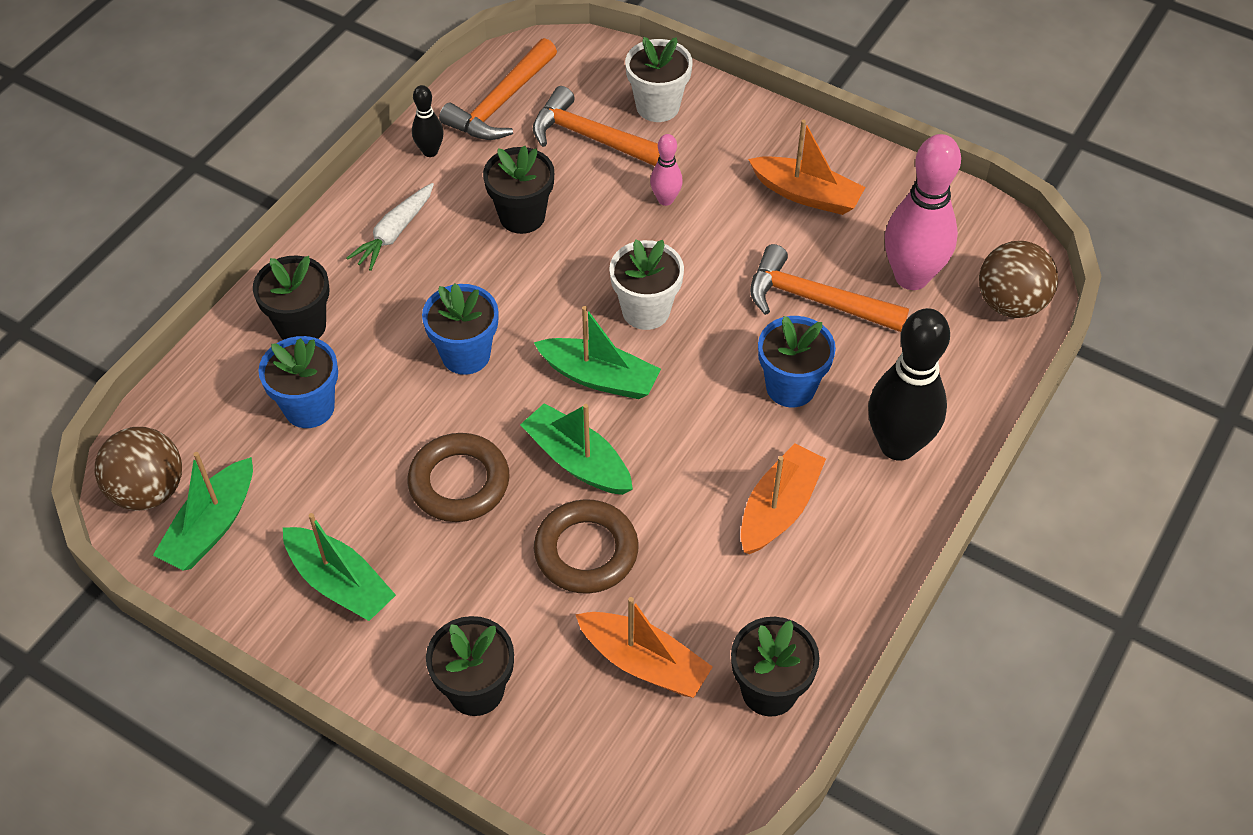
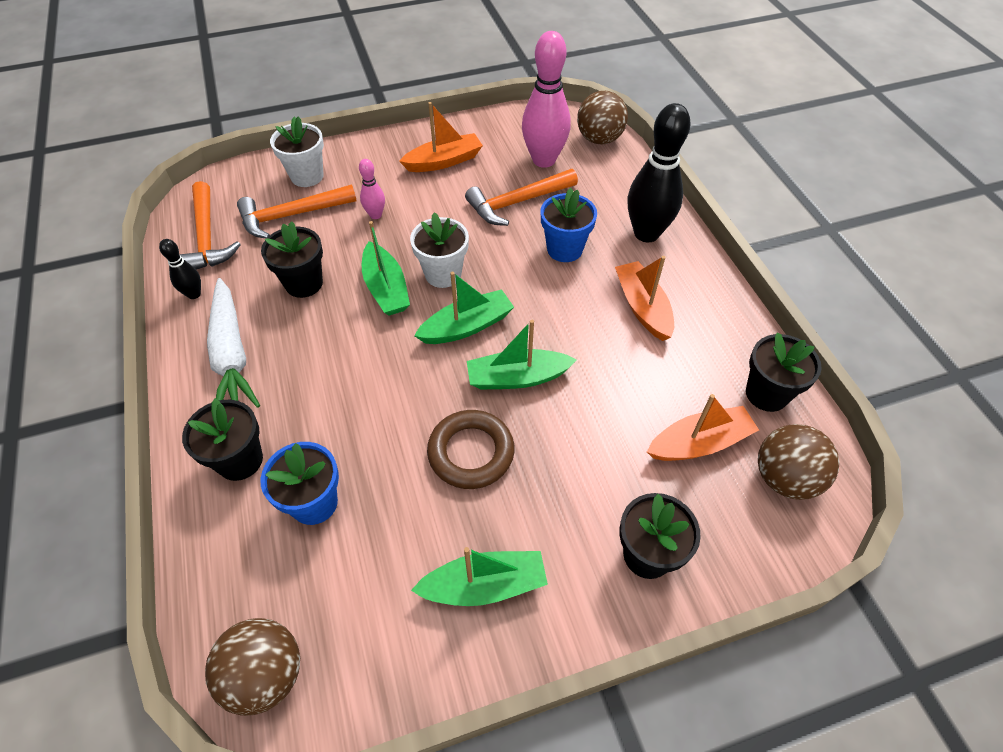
camera: 50 degrees left, 0 degrees up
(212, 526) = (348, 646): green boat -> green boat (386, 288)
(394, 233) = (232, 355): white carrot -> white carrot, size x1.61
(466, 355) = (374, 381): blue flower pot -> none
(586, 551) = (590, 418): brown ring -> none
(670, 762) = (784, 478): none -> brown ball

